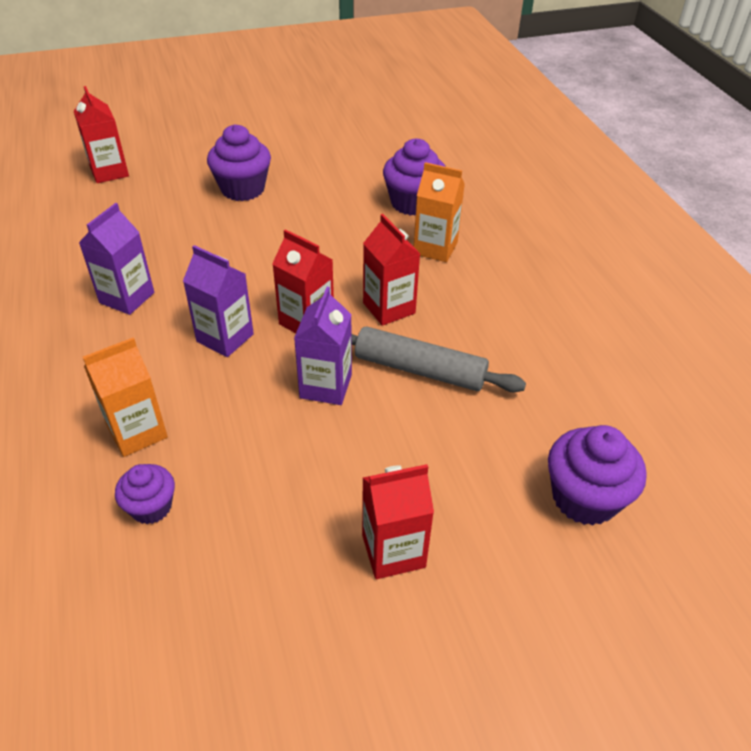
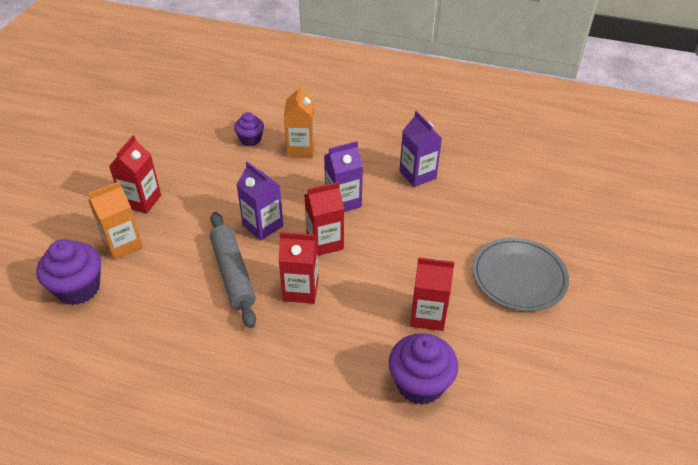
camera: 125 degrees right, 0 degrees up
(109, 172) = (593, 210): red carton -> red carton (428, 315)
(243, 189) = (519, 277): purple cupcake -> grey plate
(419, 369) = (233, 273): grey rolling pin -> grey rolling pin turned 75 degrees counterclockwise
(435, 248) = (343, 359): orange carton -> orange carton (123, 244)

